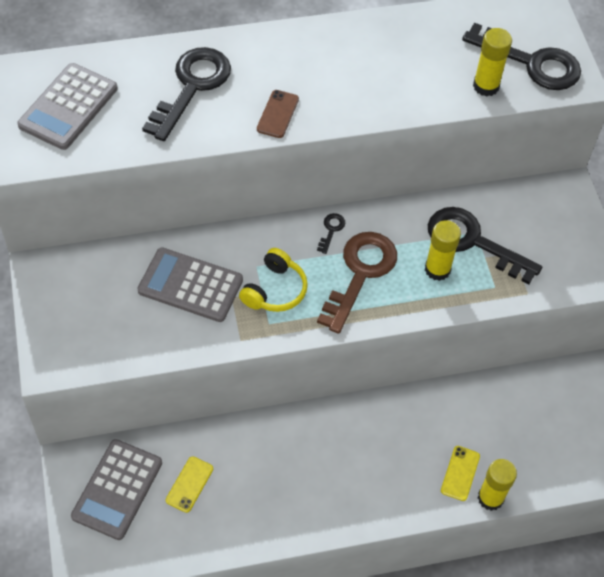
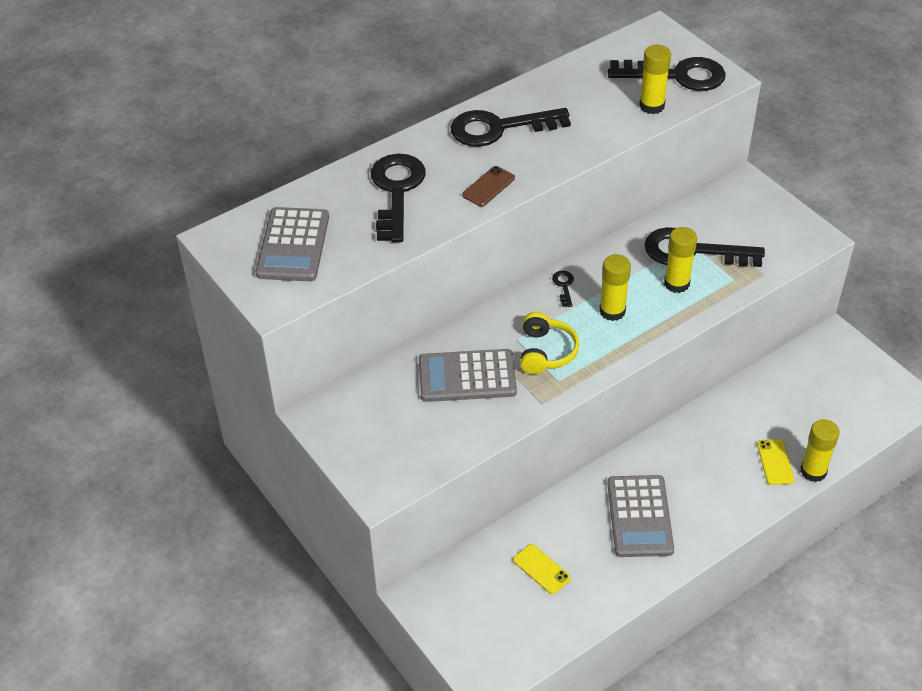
camera: 20 degrees left, 10 degrees down
(117, 489) = (477, 601): grey calculator -> grey calculator (640, 516)
(189, 484) = (541, 569): yellow phone -> yellow phone turned 45 degrees counterclockwise
(277, 114) = (488, 187): brown phone -> brown phone turned 45 degrees clockwise
(325, 56) = (499, 128): none -> black key
(360, 273) = (612, 311): brown key -> yellow glue stick

